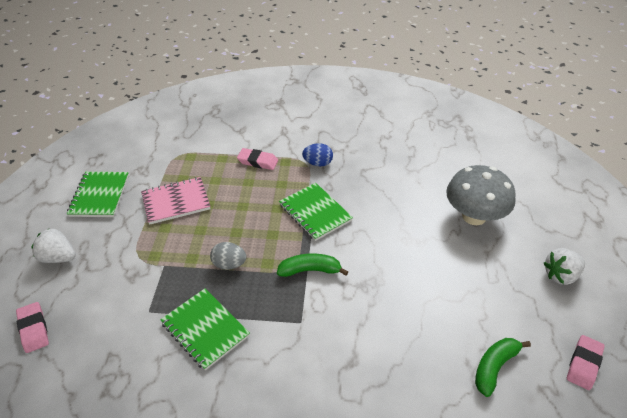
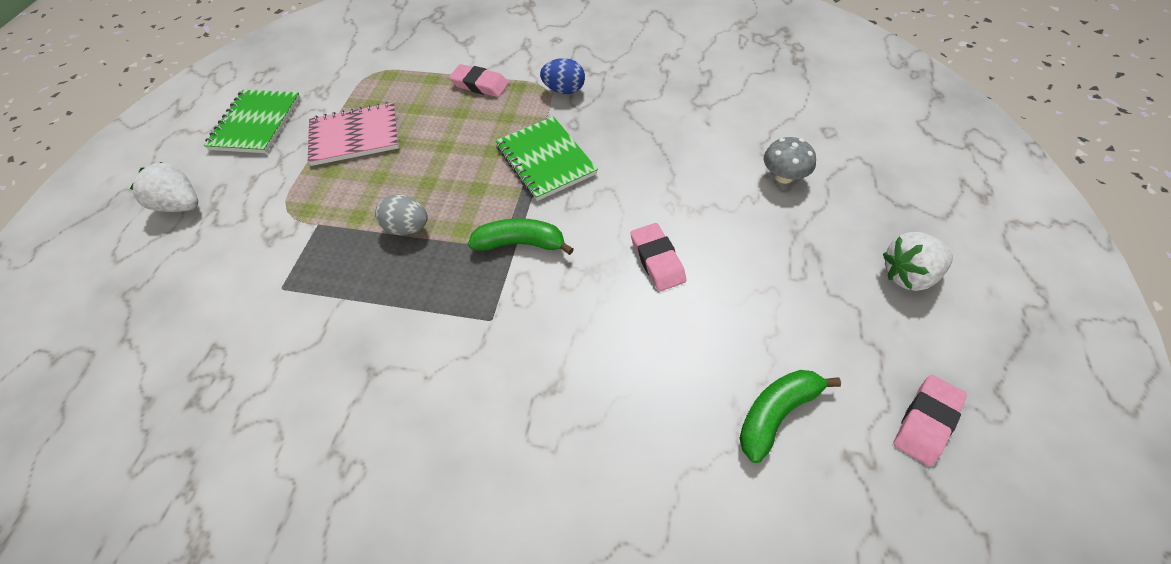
camera: 10 degrees right, 10 degrees up
(34, 329) = (123, 302): pink eraser -> pink eraser (657, 260)
(205, 329) = (352, 320): green notebook -> none
(474, 216) = (783, 177): grey mushroom -> grey mushroom, size x0.50

